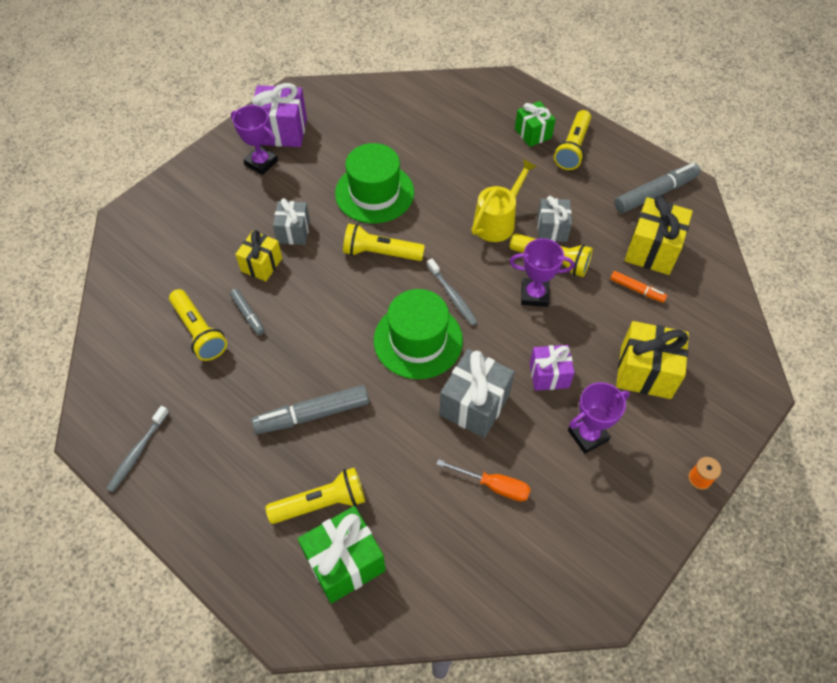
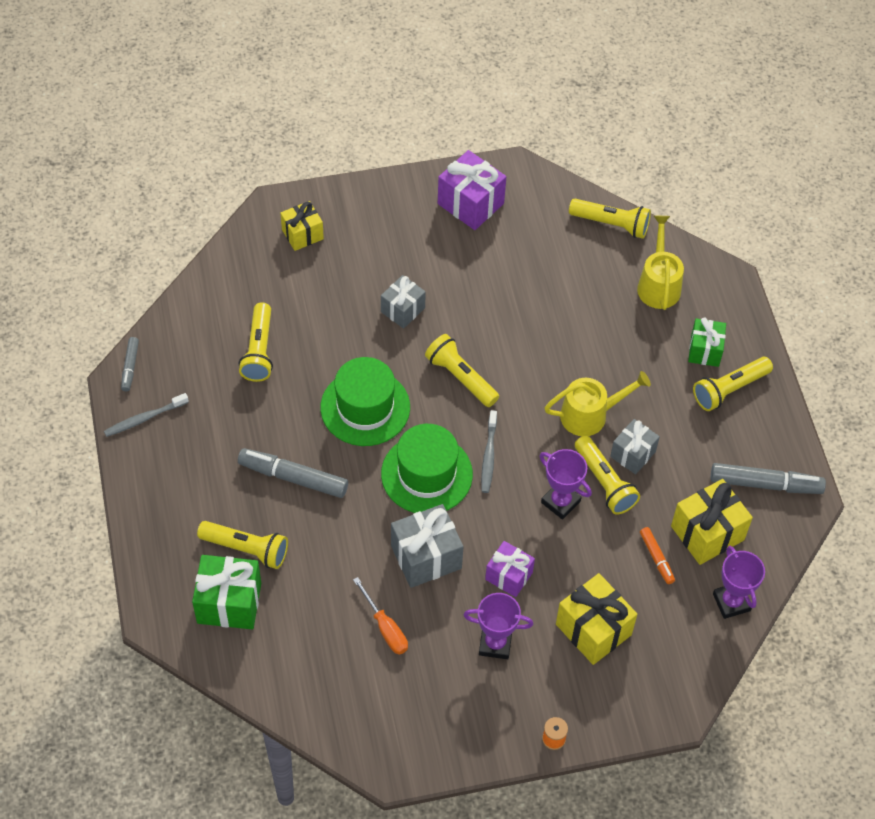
camera: 35 degrees right, 0 degrees up
(248, 314) = (308, 361): grey marker -> grey marker (130, 367)
(261, 163) = (427, 225): purple trophy -> purple trophy (731, 602)
(261, 264) = (352, 323): yellow gift -> yellow gift (302, 234)
(374, 193) = (503, 317): green hat -> green hat (365, 407)
(395, 90) = (611, 224): none -> yellow flashlight
(462, 110) = (658, 284): none -> yellow watering can

